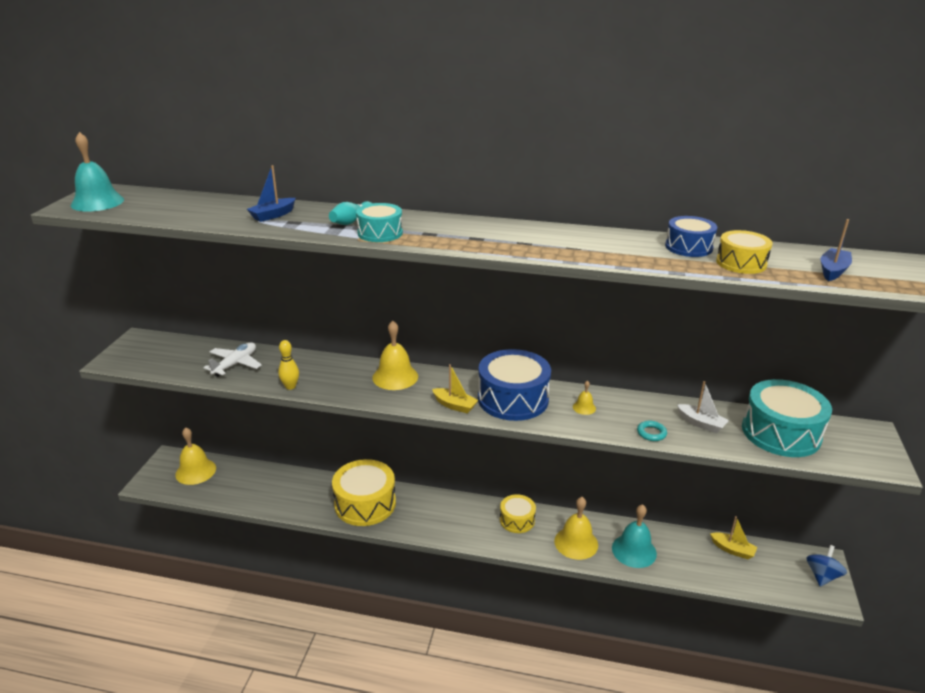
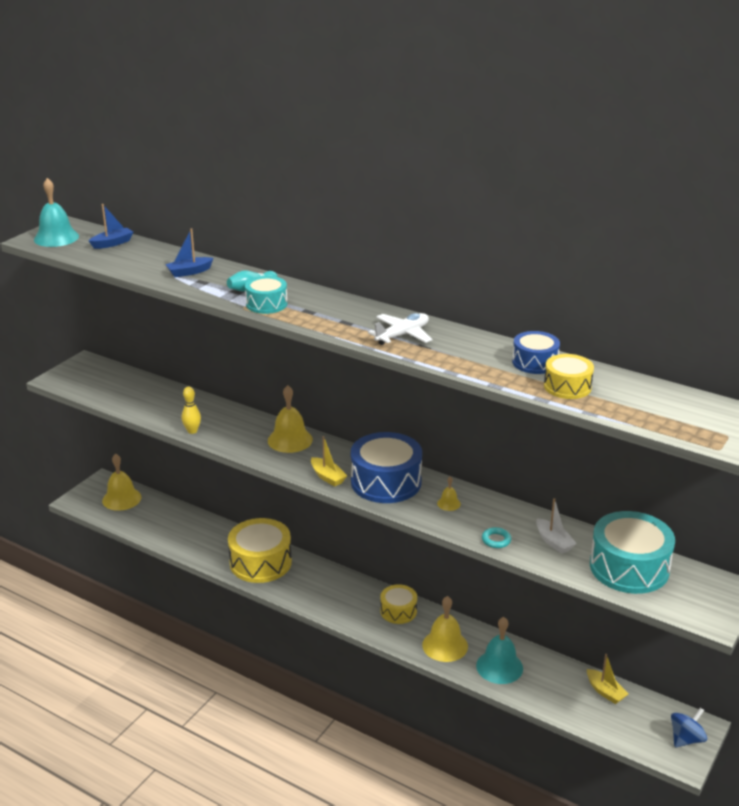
camera: 20 degrees right, 0 degrees up
(235, 364) = (155, 401): white plane -> white plane (402, 335)
(833, 271) = (649, 409): blue boat -> blue boat (112, 243)

